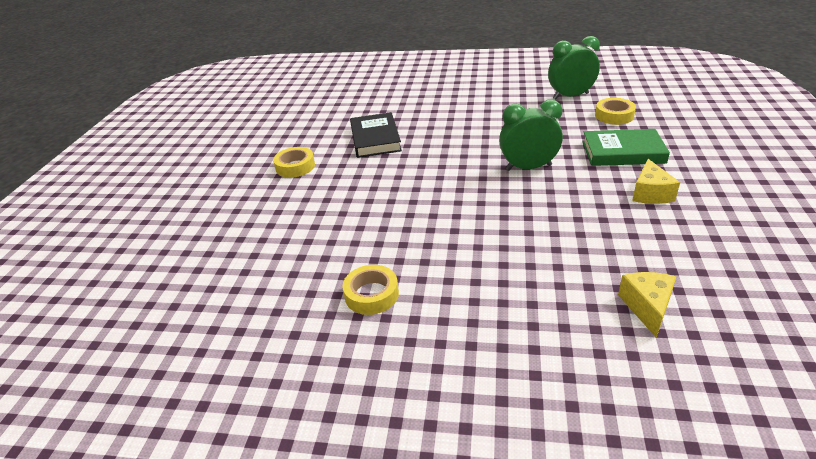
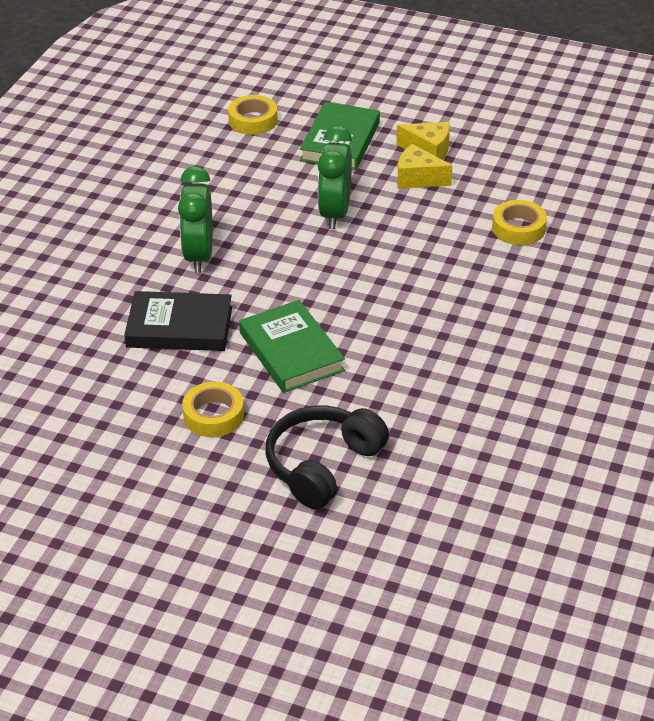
camera: 80 degrees left, 5 degrees up
(249, 215) = (322, 465): none -> black headphones
(363, 181) = (291, 351): none -> green book
(371, 294) = (520, 368): yellow tape -> yellow tape (518, 228)
(570, 96) = (176, 135): green clock -> green clock (199, 256)
(647, 307) = (589, 207): yellow cheese -> yellow cheese (418, 178)

